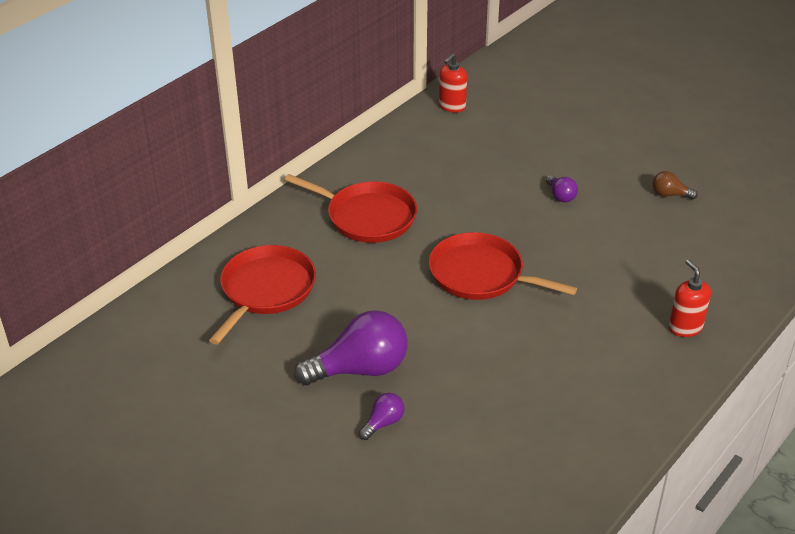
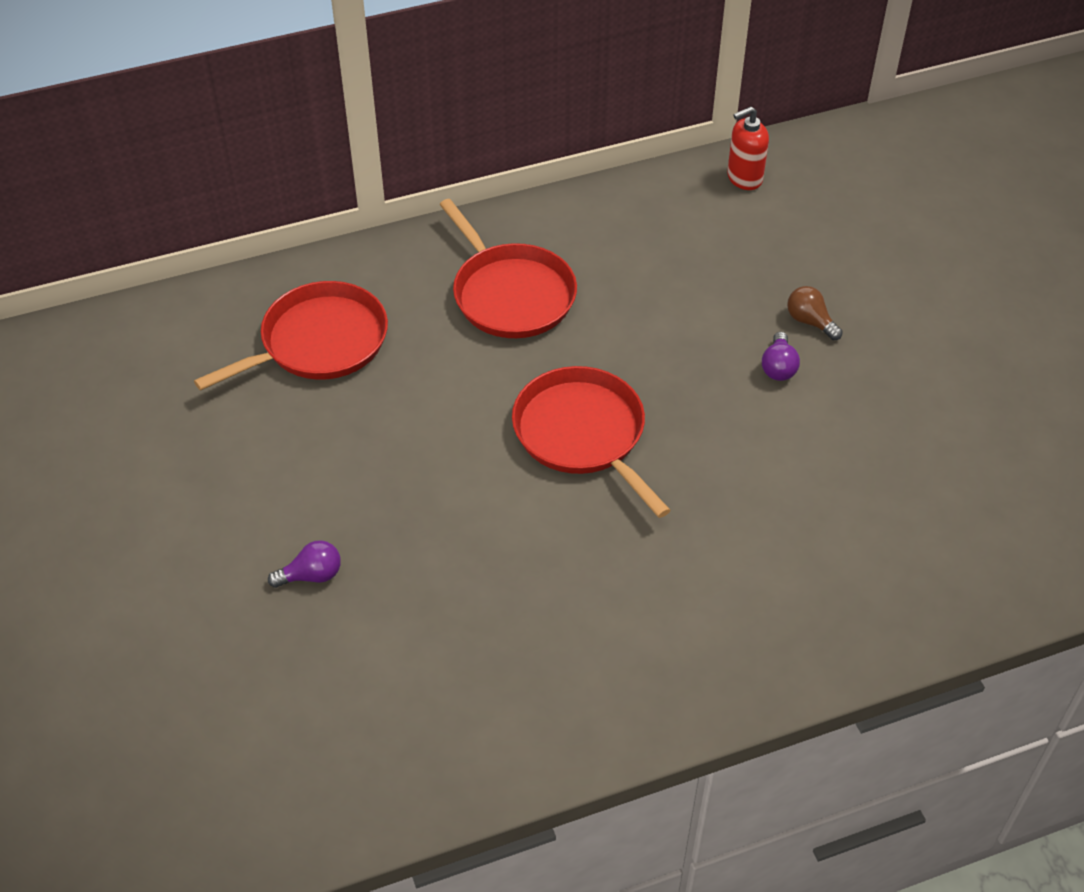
camera: 30 degrees right, 10 degrees up
(360, 369) = (341, 494): purple light bulb -> none
(669, 195) = (931, 428): brown light bulb -> brown light bulb (810, 322)
(685, 327) = (782, 629): red soap dispenser -> none

